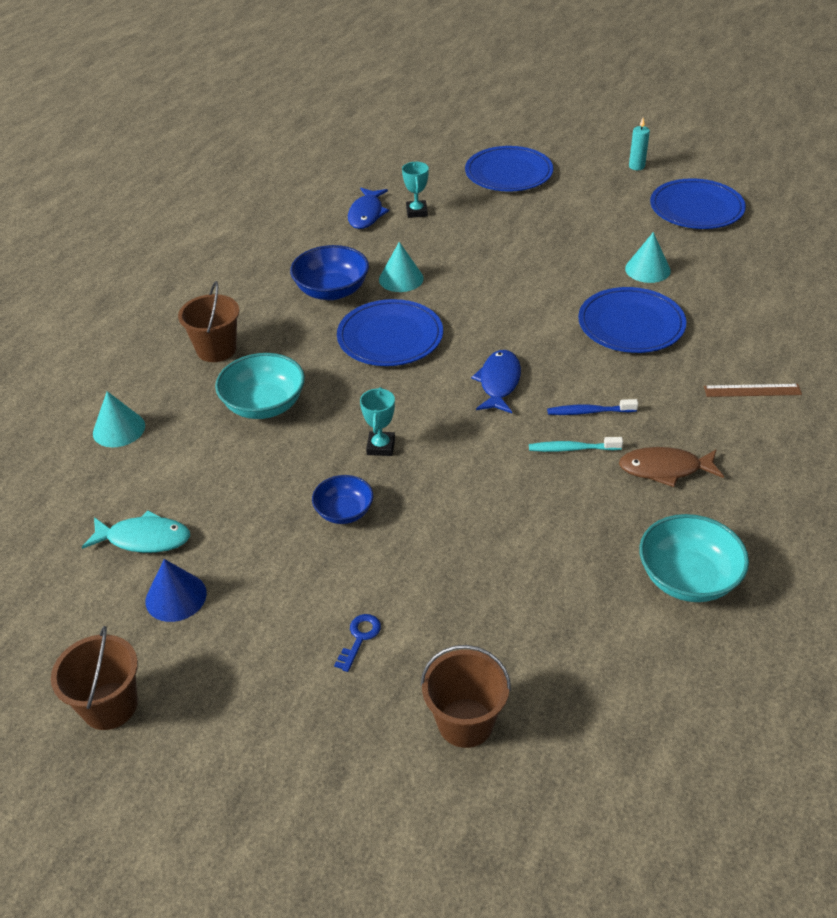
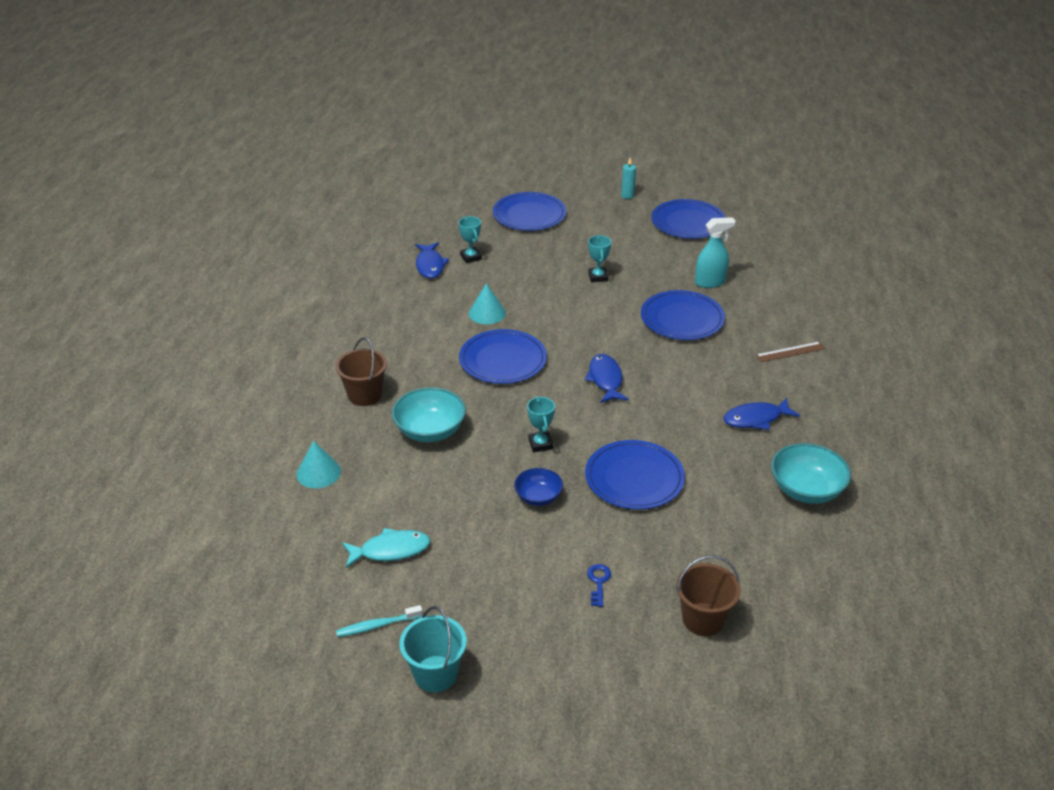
camera: 20 degrees left, 5 degrees down
(110, 706) = (435, 674): brown bucket -> turquoise bucket
(176, 597) = (441, 586): blue cone -> none
(332, 291) = (435, 332): blue bowl -> none
(471, 513) = (634, 478): none -> blue plate
(552, 257) = (598, 277): none -> turquoise trophy
(572, 449) = (684, 417): turquoise toothbrush -> turquoise toothbrush (377, 625)
(589, 412) = (683, 388): blue toothbrush -> none
(647, 269) = (674, 275): turquoise cone -> none
(665, 469) = (756, 419): brown fish -> blue fish
(689, 285) = (710, 282): none -> turquoise spray bottle

